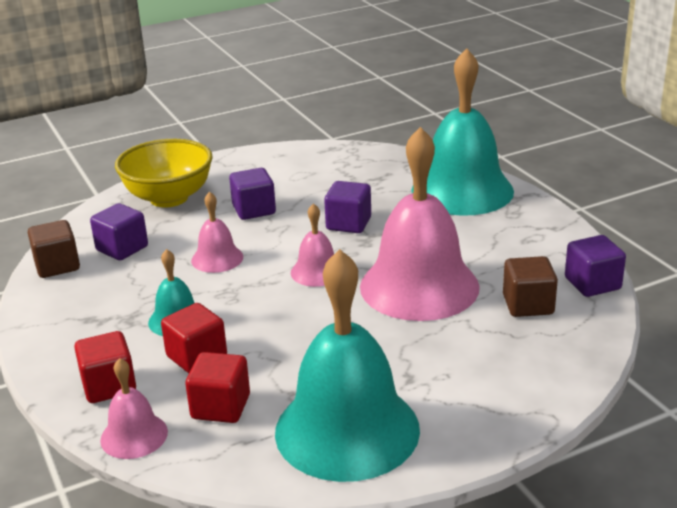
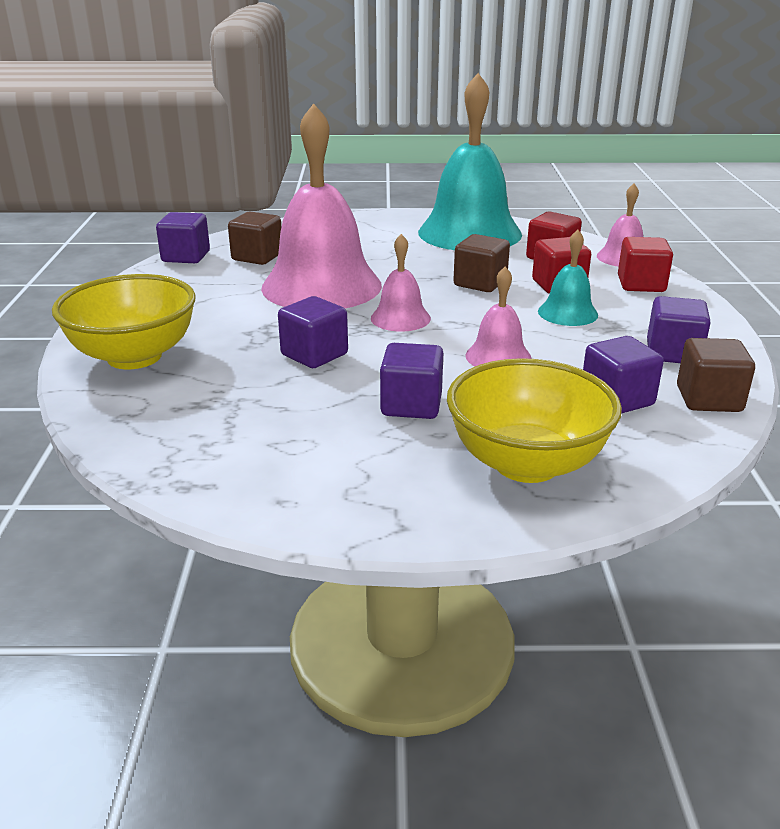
camera: 155 degrees left, 0 degrees up
(80, 300) = (673, 353): none -> purple cube
(277, 336) = (480, 283): none -> brown cube
(462, 190) = (134, 356): turquoise bell -> yellow bowl

